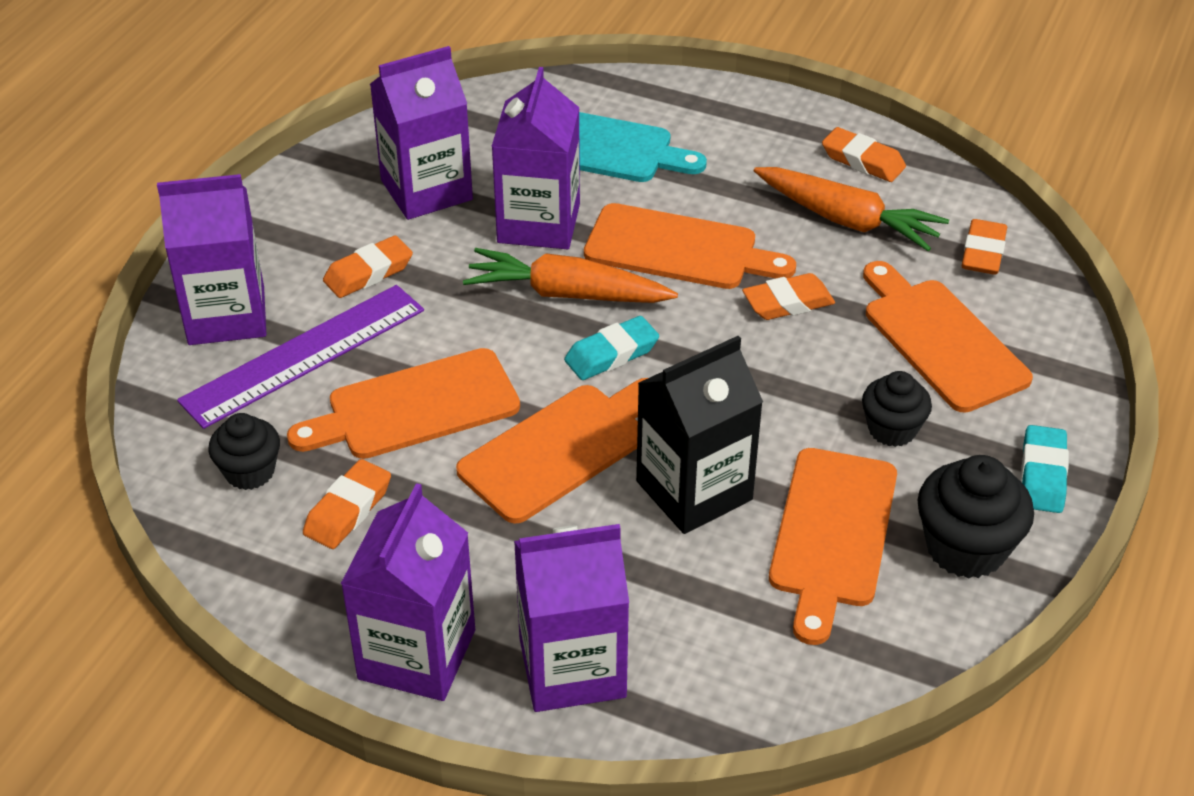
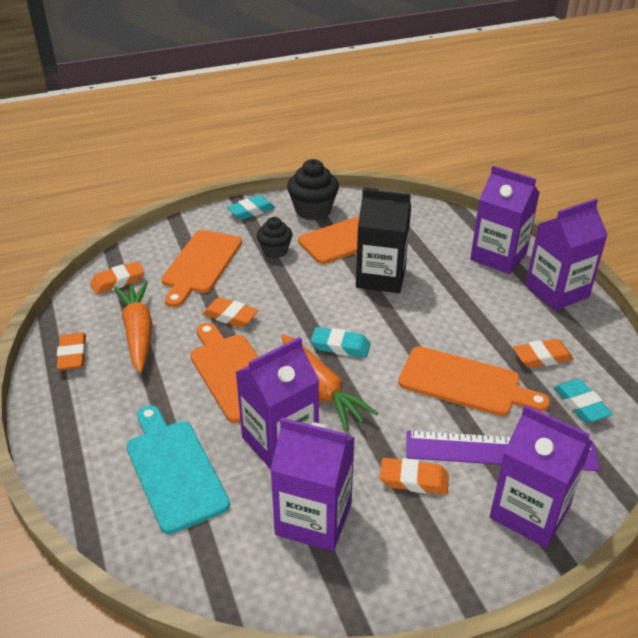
camera: 135 degrees left, 5 degrees down
(249, 472) = (580, 404): black cupcake -> turquoise eraser
(560, 449) = (416, 323): orange cutting board -> none

